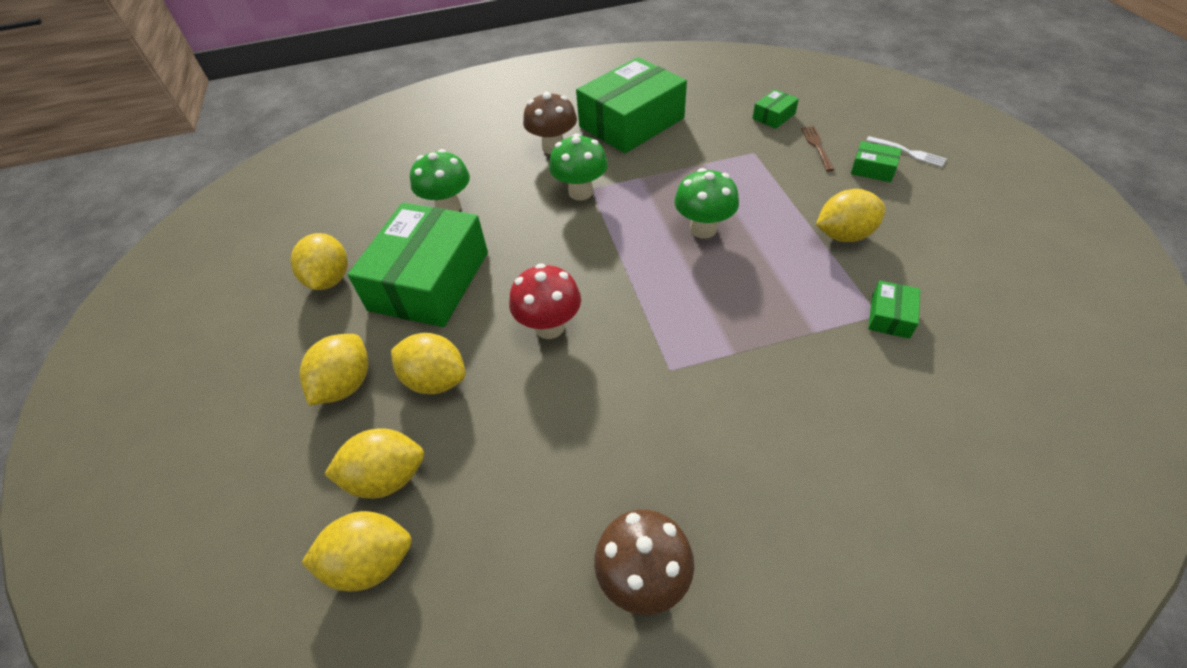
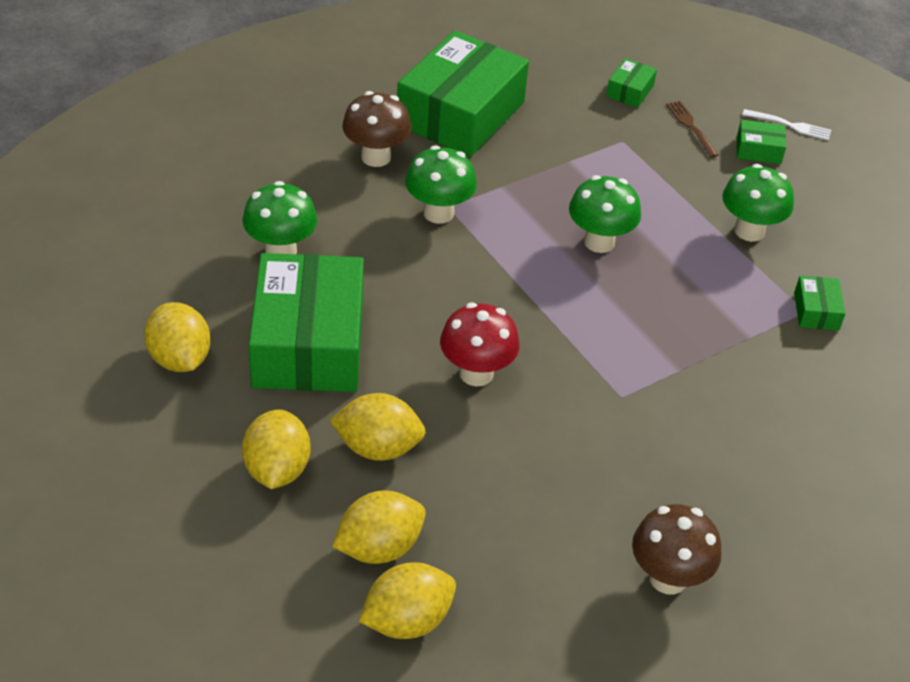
camera: 25 degrees left, 5 degrees down
(844, 235) = (749, 231): yellow lemon -> green mushroom

